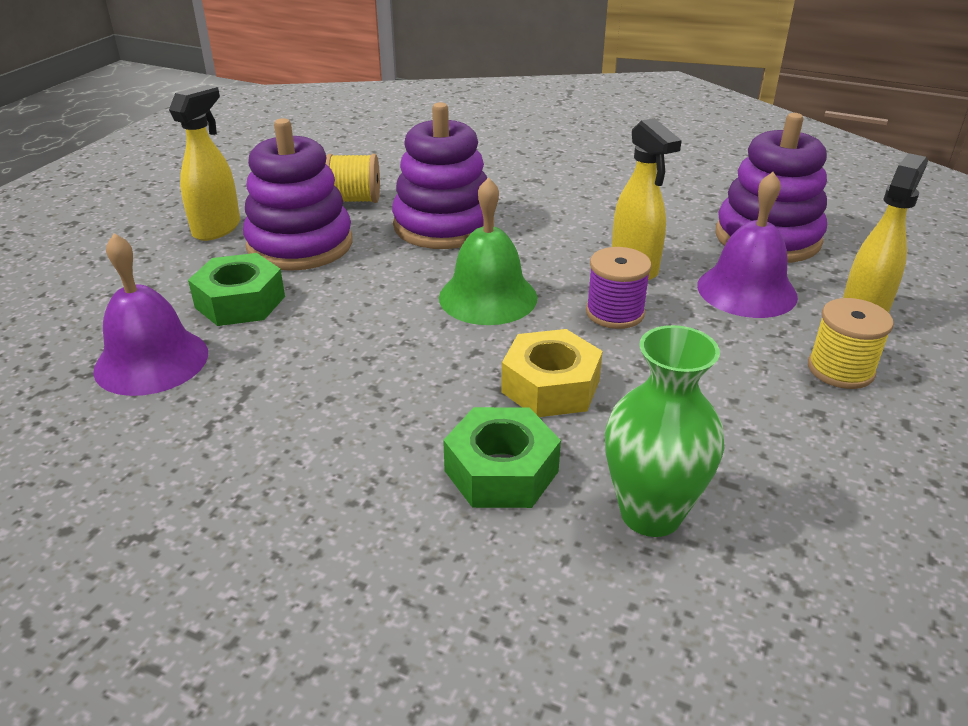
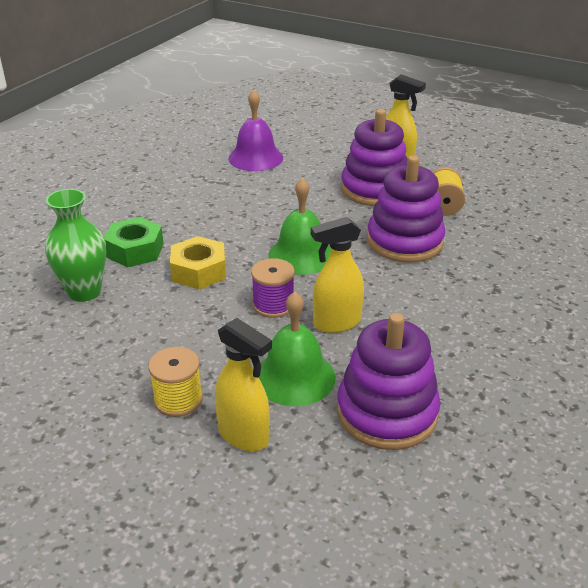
camera: 95 degrees right, 0 degrees up
(240, 302) = (307, 175): green nut -> none
(746, 290) = (294, 377): purple bell -> green bell

